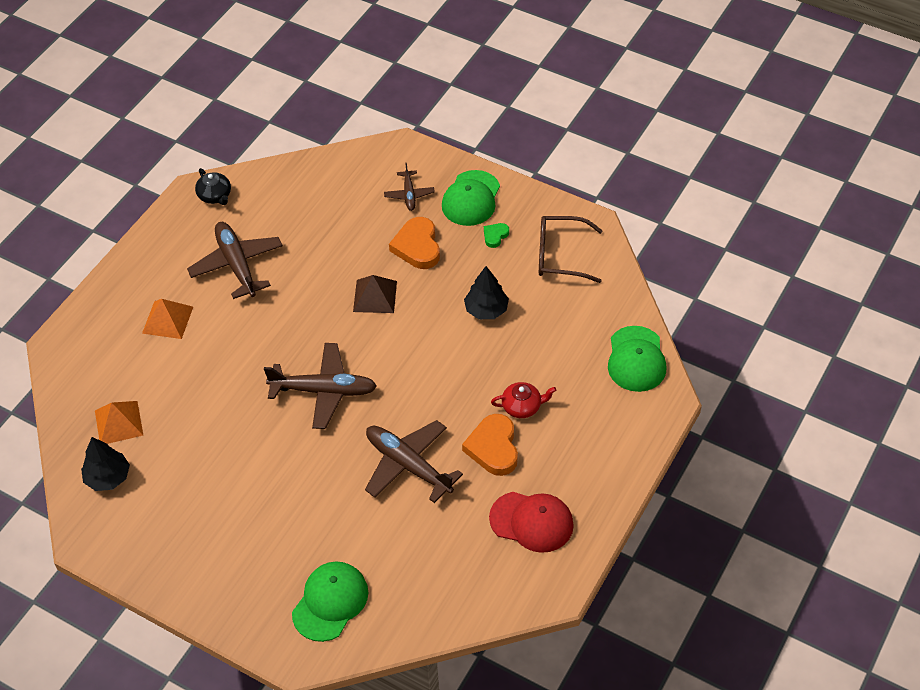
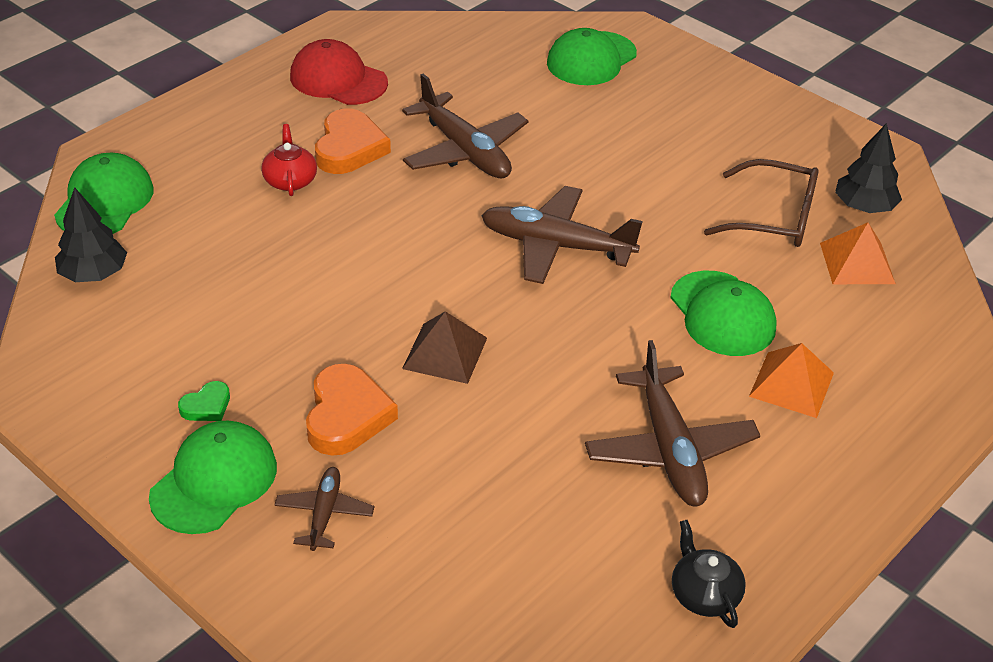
camera: 170 degrees left, 10 degrees down
(210, 360) = (722, 314): none -> green cap
(486, 310) = (279, 300): black tree -> black tree (94, 274)
(522, 406) = (290, 180): red teapot -> red teapot turned 75 degrees clockwise
(560, 255) = (119, 353): brown glasses -> brown glasses (774, 218)

